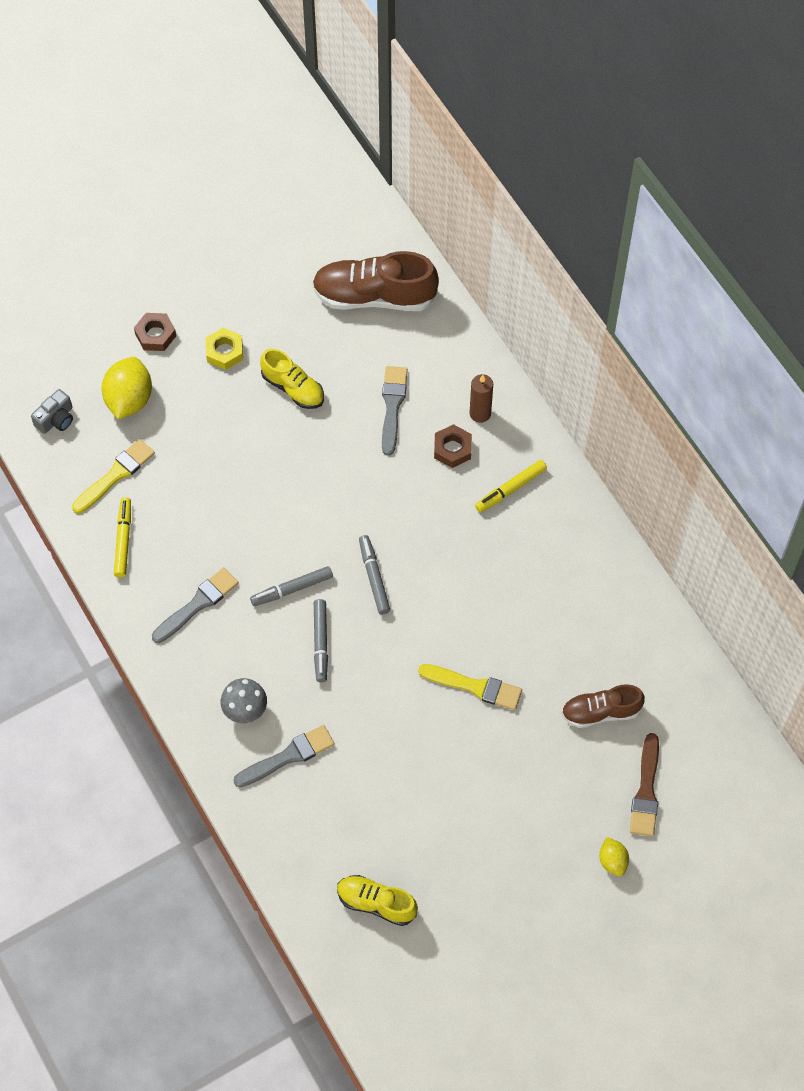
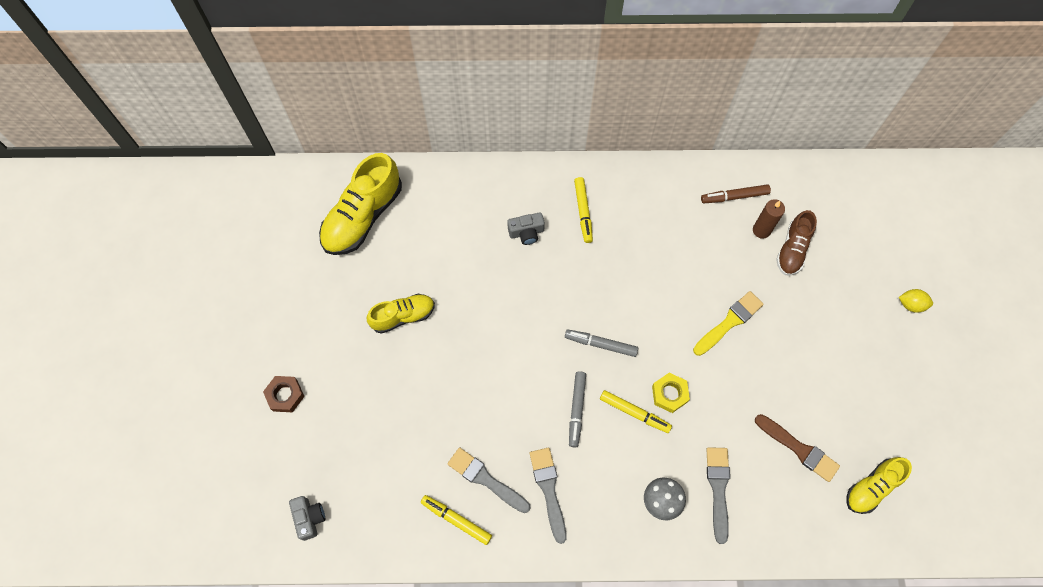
camera: 60 degrees left, 5 degrees up
(115, 475) = (393, 495): yellow brush -> none
(129, 399) = (330, 447): yellow lemon -> none
(224, 351) = (336, 350): yellow nut -> yellow nut (669, 394)
(321, 643) = (634, 413): grey marker -> yellow marker
(374, 296) = (362, 216): brown shoe -> yellow shoe
(392, 406) = (464, 254): grey brush -> grey brush (486, 479)
(452, 449) = (526, 232): brown nut -> grey camera
(480, 413) = (509, 198): brown candle -> brown candle (761, 230)
(627, 626) = (734, 196): none -> brown marker
(646, 791) = (867, 254): brown brush -> brown brush (799, 449)

